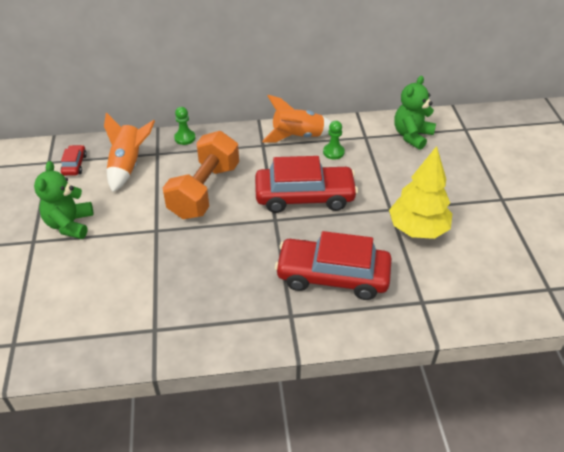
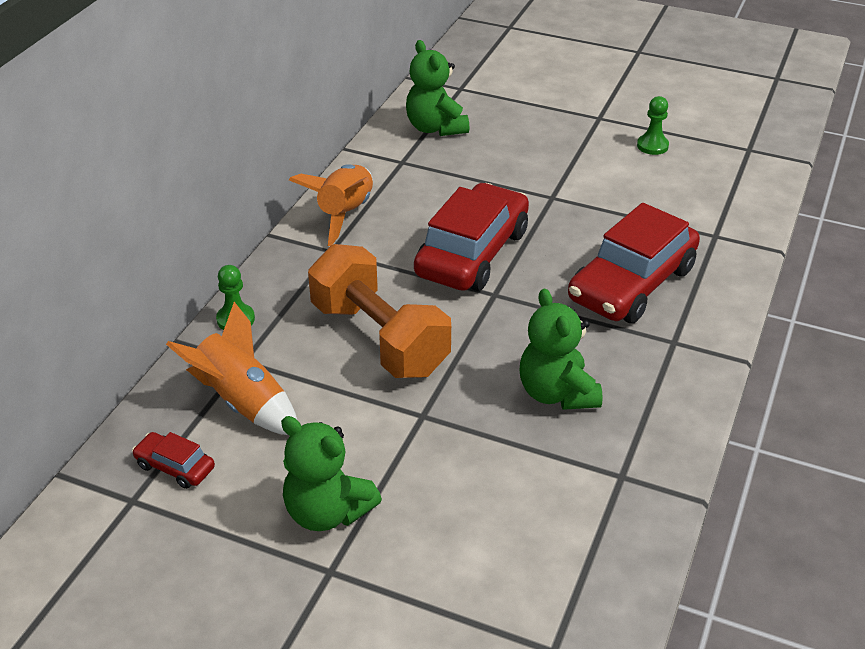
camera: 60 degrees left, 5 degrees down
(206, 277) = (557, 393): none -> green teddy bear
(333, 152) = (407, 197): green pawn -> green pawn (652, 146)
(417, 229) = (601, 192): yellow tree -> none

